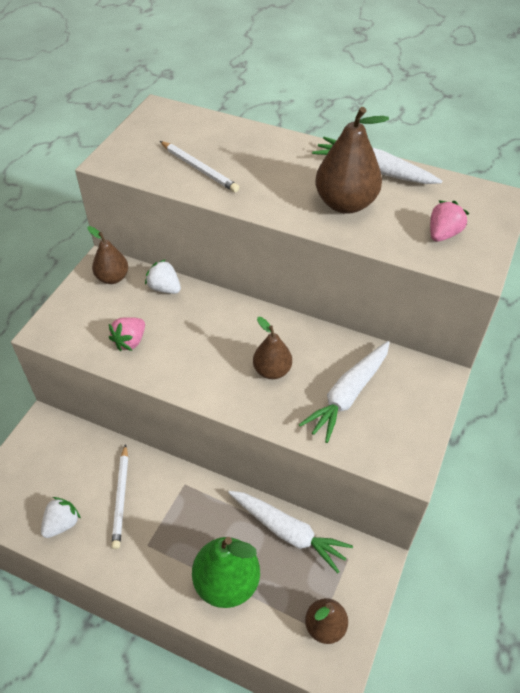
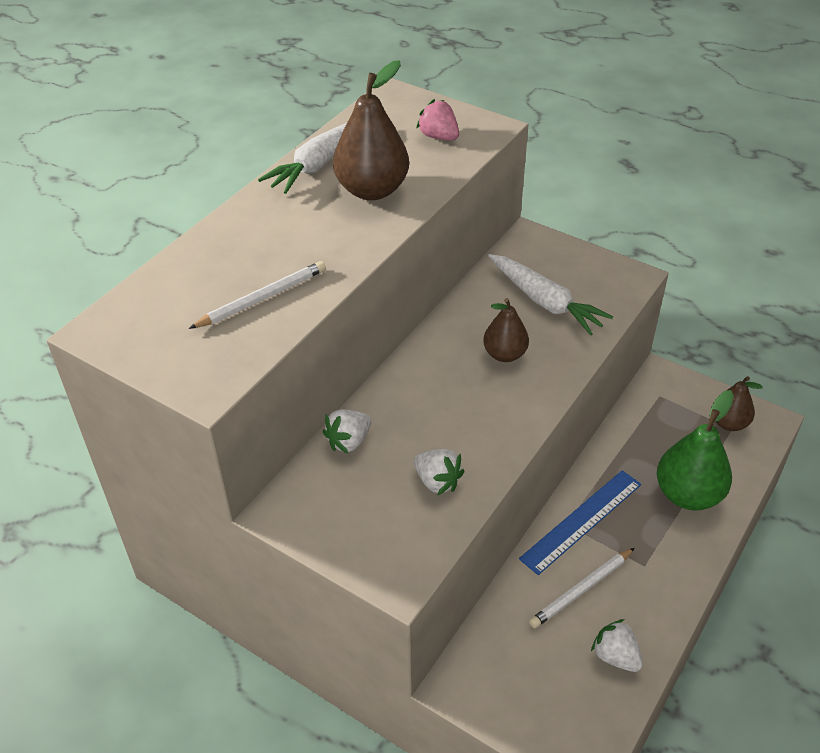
camera: 80 degrees left, 5 degrees down
(112, 278) = (312, 498): brown pear -> none
(121, 497) = (581, 590): white pencil -> white pencil turned 135 degrees clockwise
(130, 341) = (437, 481): pink strawberry -> white strawberry
(188, 495) = (581, 520): none -> blue ruler
(288, 532) = (631, 437): white carrot -> none

